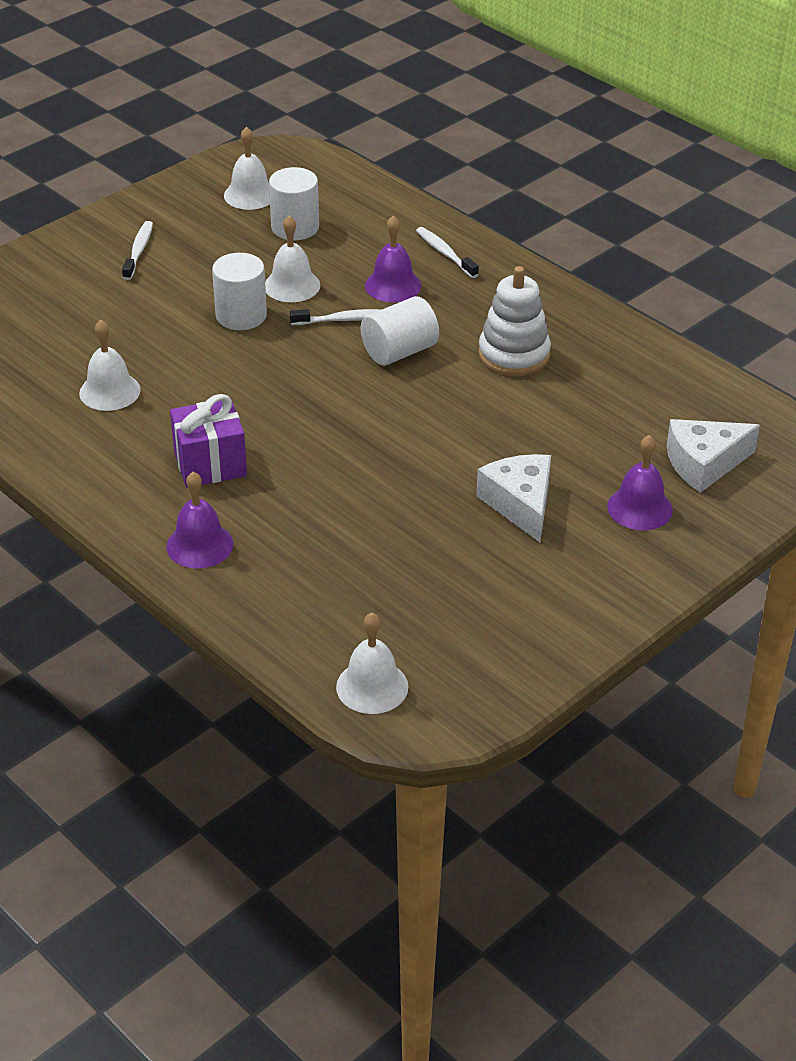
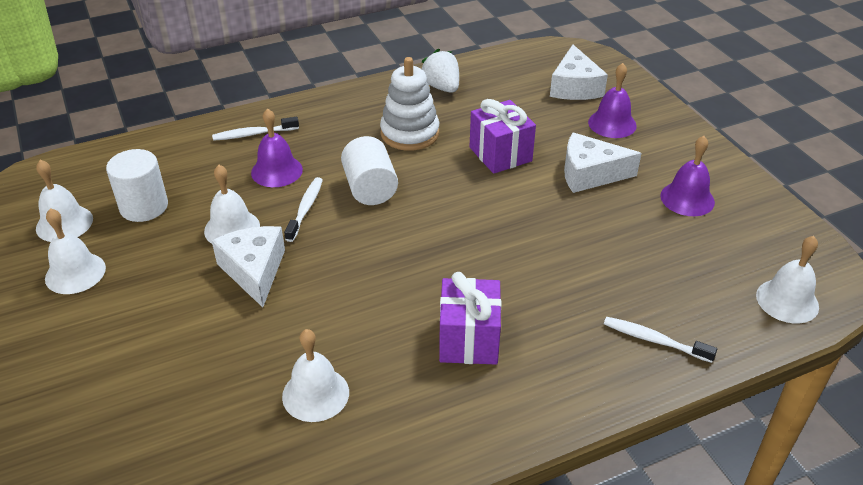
camera: 70 degrees left, 0 degrees up
(139, 251) = (87, 323): white toothbrush -> white toothbrush (654, 340)
(192, 223) = (75, 273): none -> white bell
(200, 545) = (584, 372): purple bell -> purple bell (687, 199)
(241, 316) = (254, 271): white cylinder -> white cheese
(516, 429) = (500, 154): none -> purple gift
(624, 357) = (441, 87): none -> white strawberry

